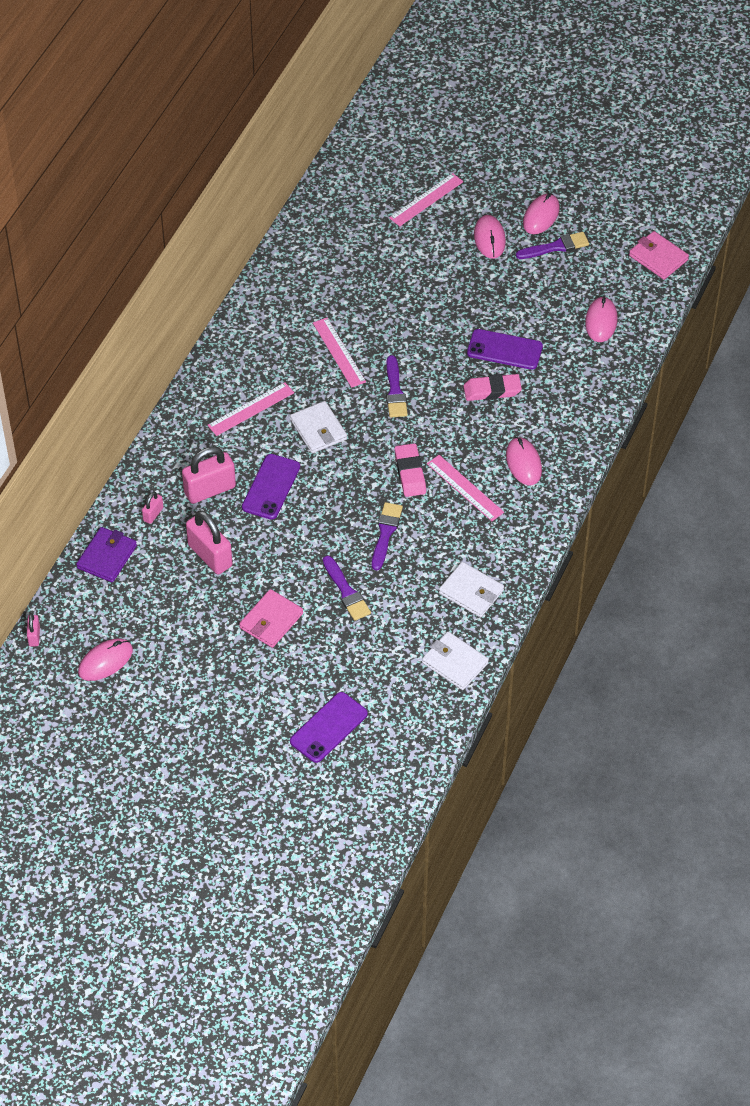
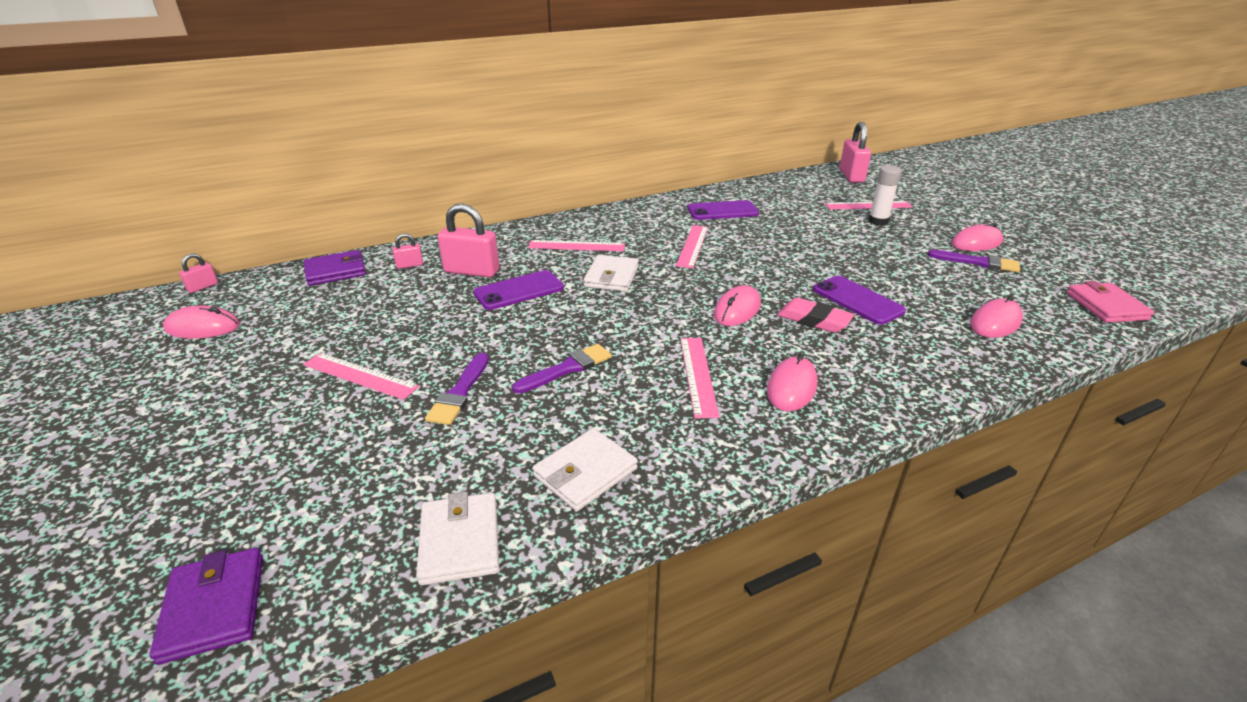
camera: 40 degrees right, 20 degrees down
(210, 555) = (400, 306): pink padlock -> pink padlock (851, 176)
(271, 621) = (360, 375): pink wallet -> pink ruler
(328, 727) = (227, 511): purple phone -> purple phone (722, 211)
(391, 757) = (214, 607): none -> purple wallet
(395, 391) = (712, 283): purple brush -> none
(410, 473) = (654, 338): pink eraser -> none
(450, 224) = (878, 221): none -> white glue stick
(471, 592) = (585, 472): white wallet -> white wallet turned 60 degrees clockwise
(489, 238) = (909, 238): pink mouse -> pink mouse (737, 310)

